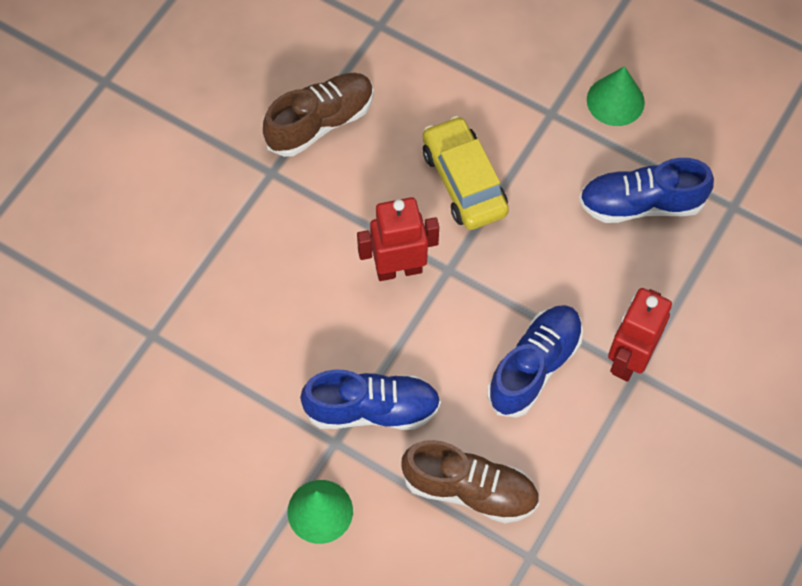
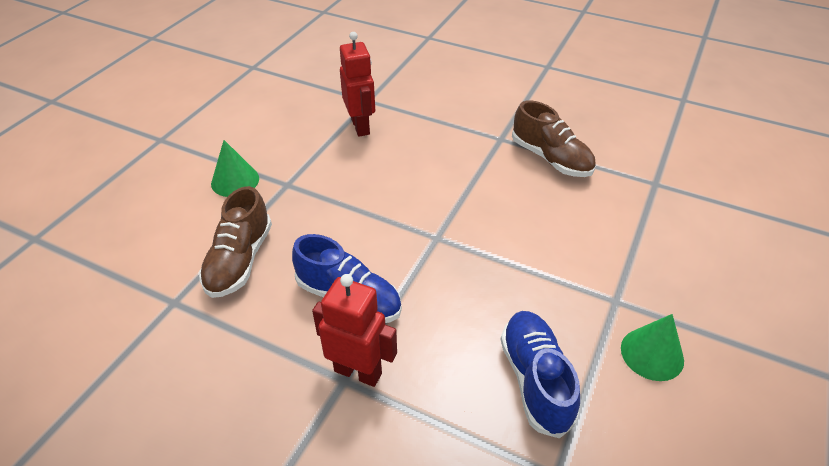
camera: 85 degrees right, 20 degrees down
(372, 409) = (312, 201): blue shoe -> none
(398, 269) = (432, 208): red robot -> red robot (361, 126)
(464, 181) = (523, 242): yellow car -> none

